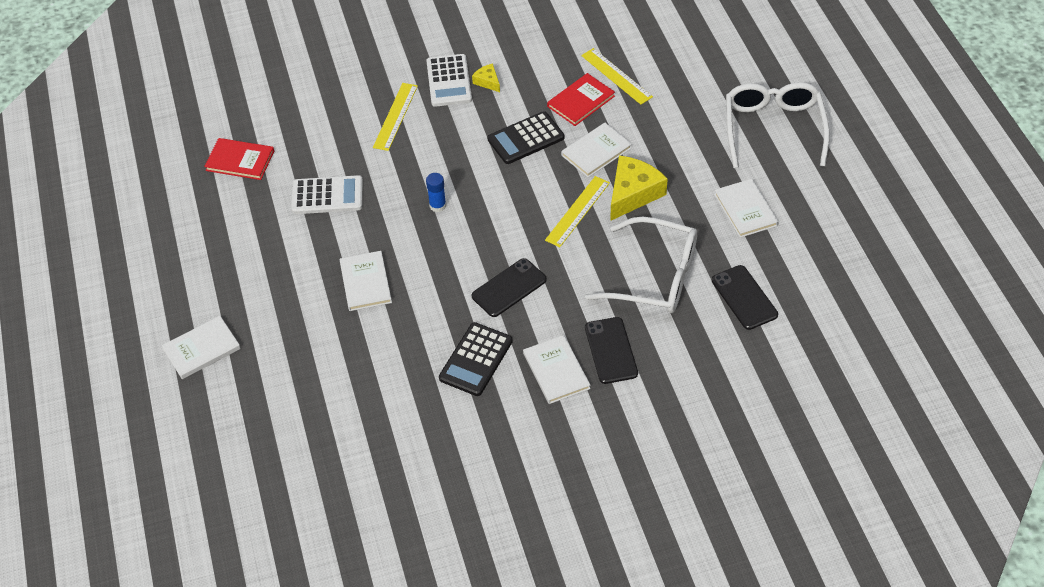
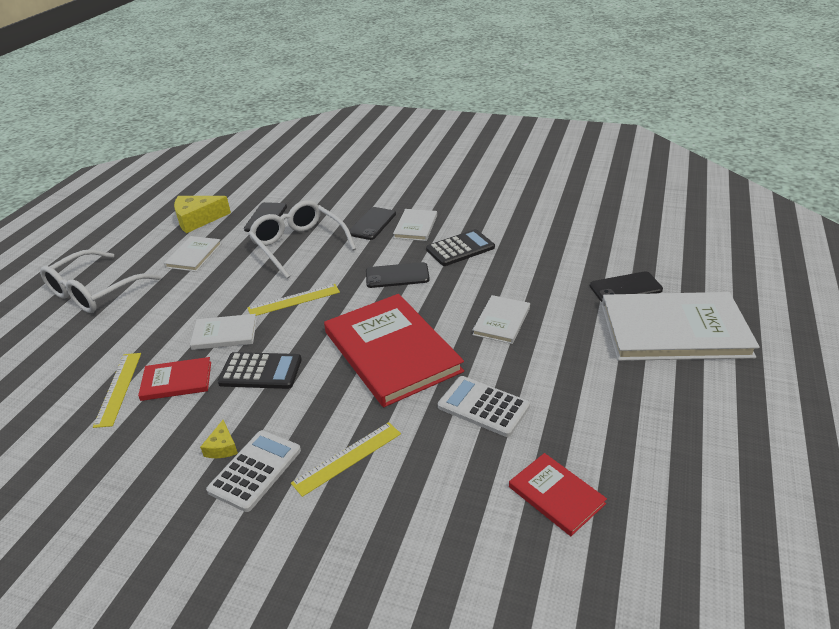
camera: 145 degrees left, 15 degrees down
(202, 349) = (674, 330): white book -> white book, size x2.06
(267, 385) = (625, 288): none -> black phone
(437, 205) = (392, 351): blue glue stick -> red book
(633, 194) = (243, 294): yellow cheese -> yellow cheese (197, 220)

